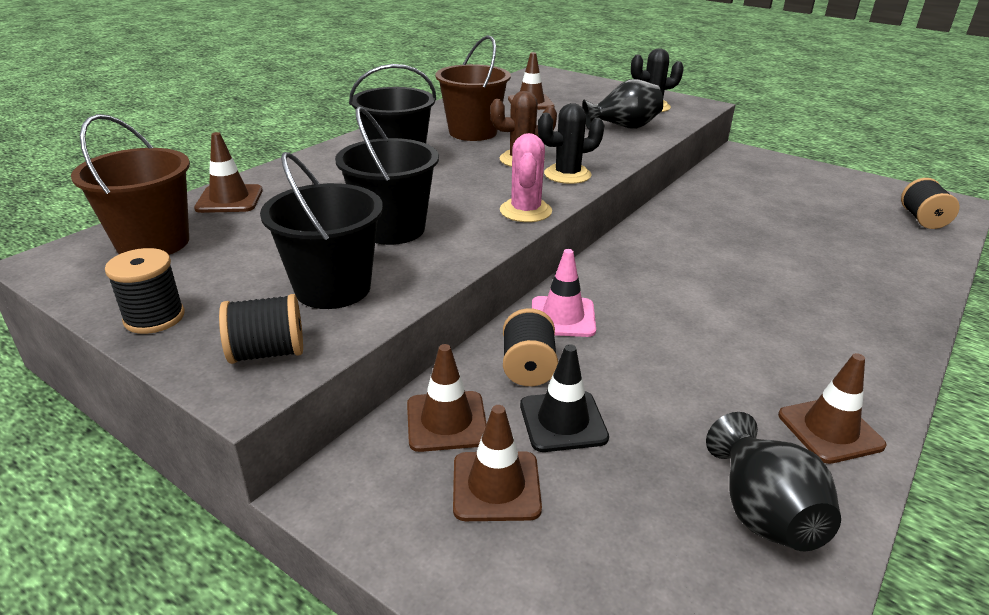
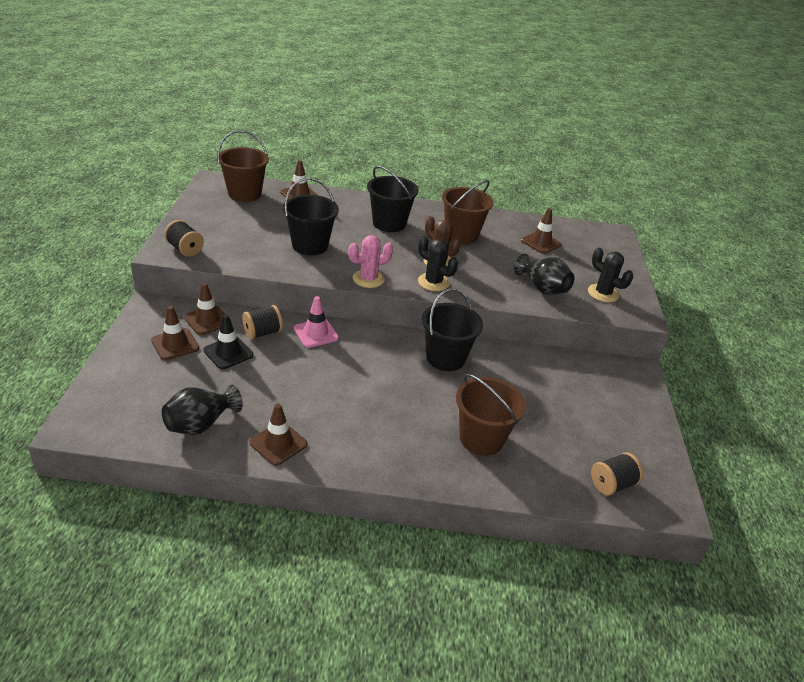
camera: 55 degrees right, 5 degrees up
(154, 318) = (191, 217): black spool -> none
(333, 288) = (242, 247): black bucket -> black bucket (445, 358)
(840, 264) = (481, 438): none -> brown bucket

